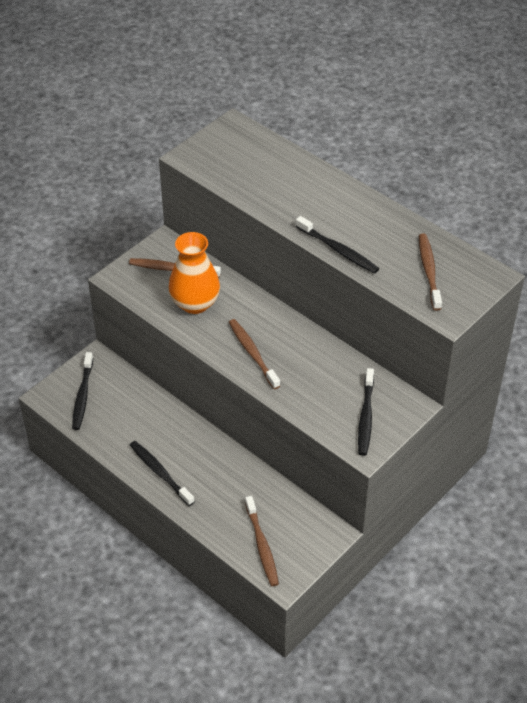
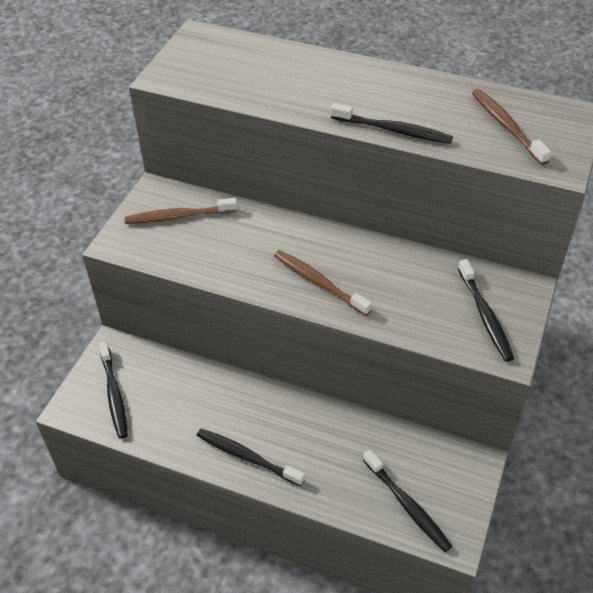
camera: 20 degrees left, 0 degrees up
(195, 303) = (223, 246): orange vase -> none
(261, 545) = (407, 505): brown toothbrush -> black toothbrush

